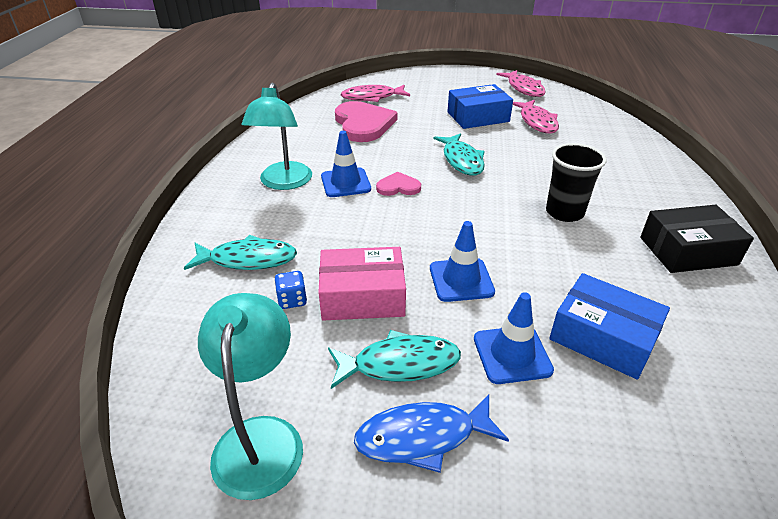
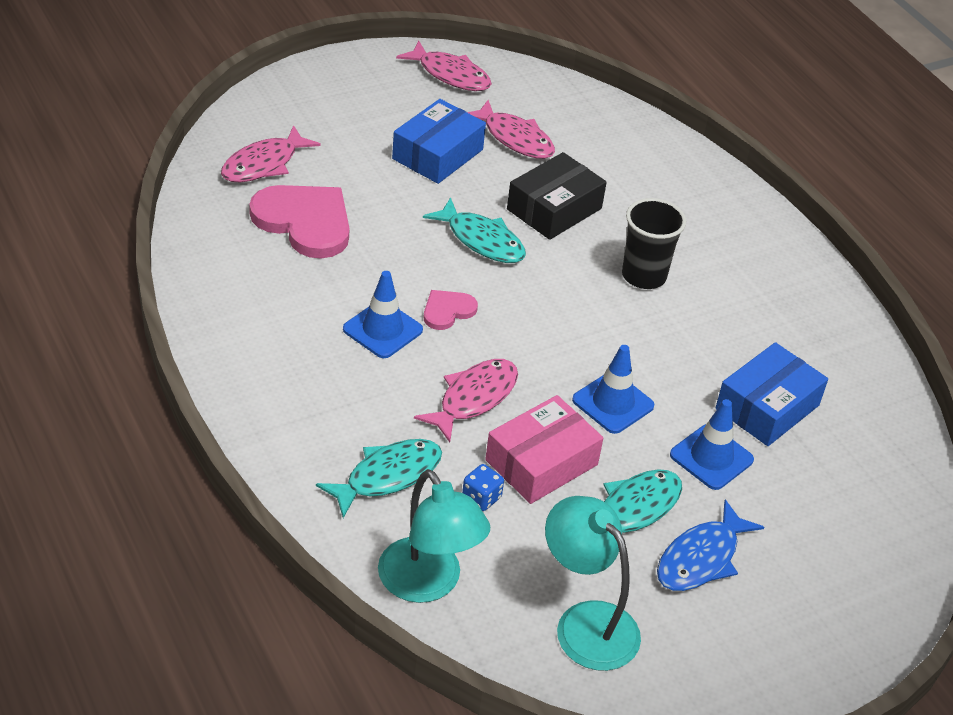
camera: 40 degrees left, 5 degrees up
(283, 183) = (309, 360): turquoise lamp -> turquoise lamp (428, 584)
(359, 238) = (473, 398): none -> pink fish
(603, 337) = (767, 407): blue box -> blue box turned 45 degrees counterclockwise
(687, 251) = (778, 279): black box -> black box (554, 209)

